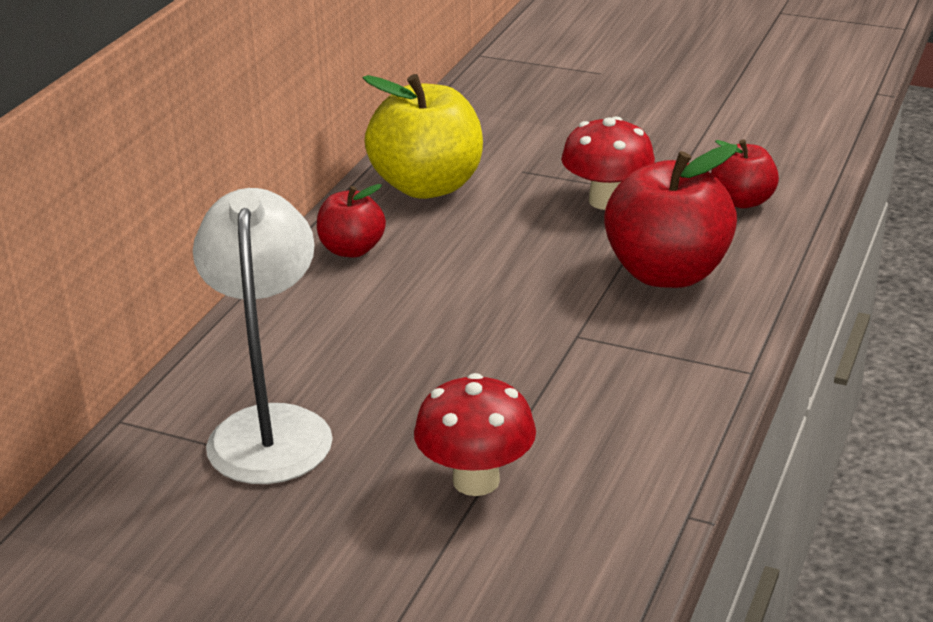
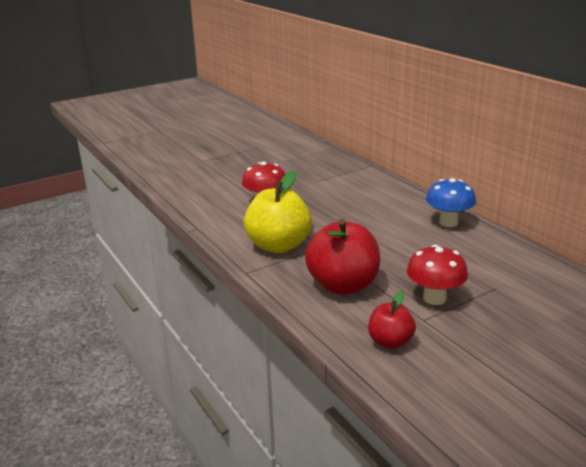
camera: 125 degrees right, 5 degrees down
(271, 427) = (337, 183): white lamp -> none
(352, 249) = (448, 222): red apple -> blue mushroom
(427, 186) = (499, 256): yellow apple -> yellow apple (278, 245)

